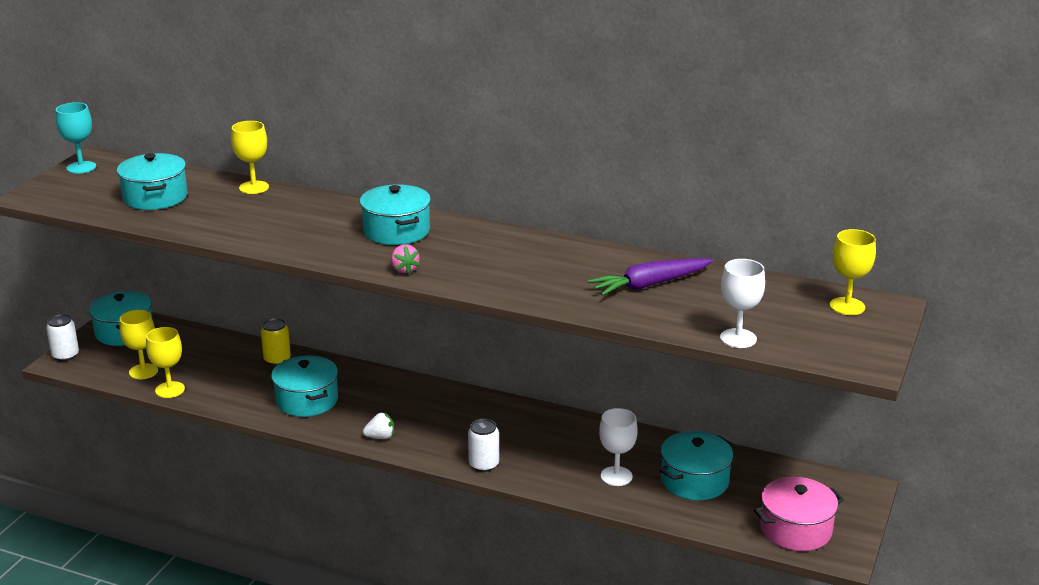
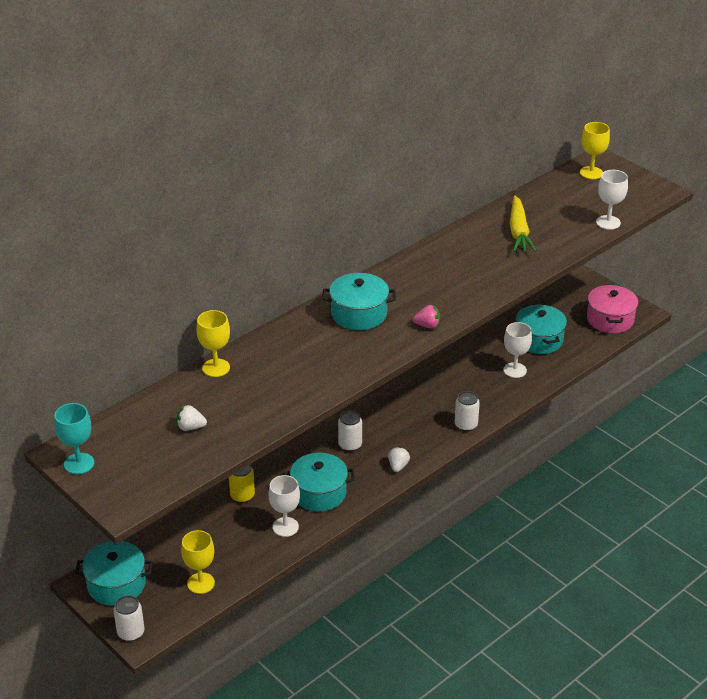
camera: 65 degrees left, 10 degrees up
(155, 197) = (190, 427): turquoise pot -> white strawberry
(170, 390) = (245, 571): yellow goblet -> none
(244, 395) = (285, 527): none -> white goblet
(395, 399) = (350, 445): none -> white can
(649, 285) = (518, 231): purple carrot -> yellow carrot

